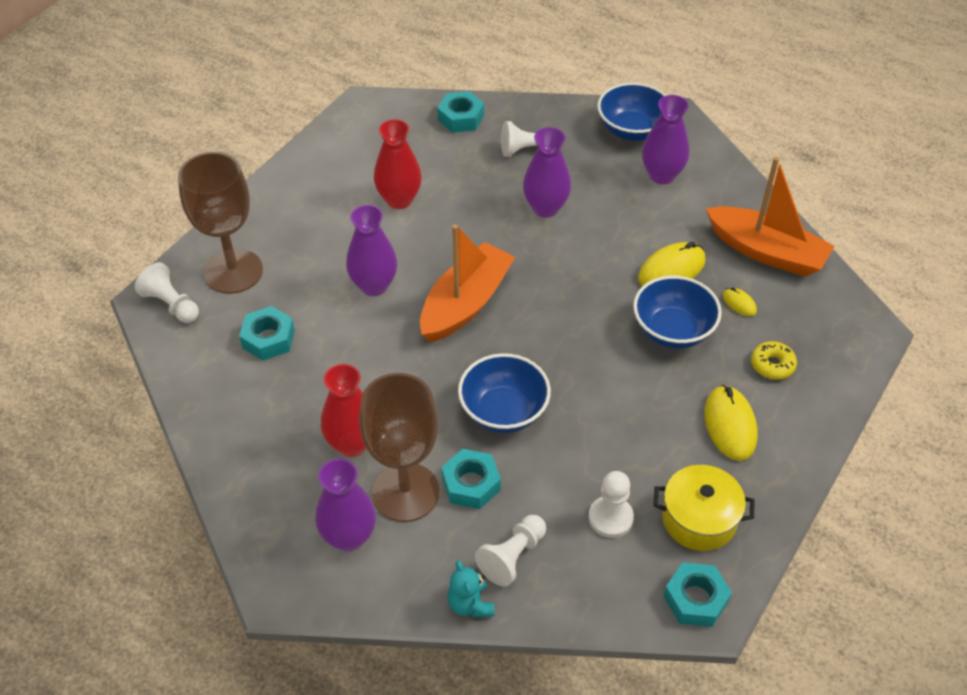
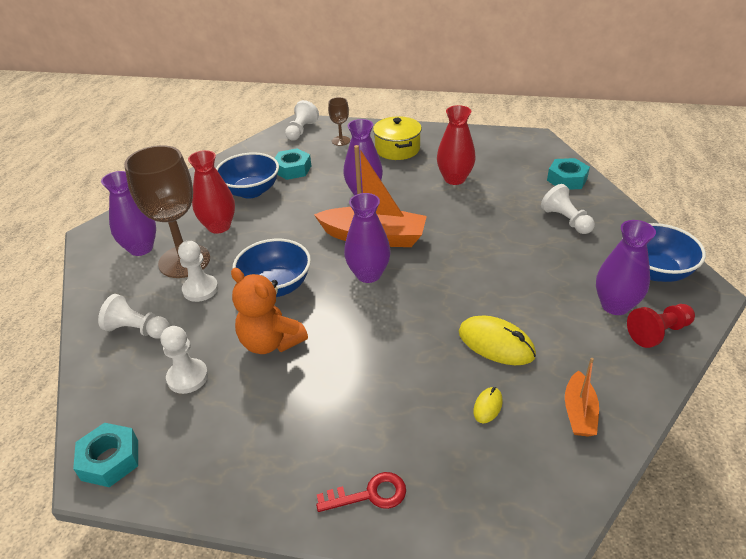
camera: 70 degrees right, 10 degrees down
(233, 271) = (341, 141): brown goblet -> brown goblet, size x0.46
(470, 604) = (92, 320): turquoise teddy bear -> none
(471, 484) = (200, 289): turquoise nut -> white pawn
(545, 208) = (507, 248): purple vase -> purple vase (368, 274)
(591, 436) = (270, 342): none -> orange teddy bear
(672, 330) = (419, 364): blue bowl -> blue bowl (251, 191)
(699, 519) = (201, 440): yellow pot -> yellow pot (397, 149)
(704, 166) = (658, 332): none -> red pawn
(730, 425) = (322, 437): yellow mouse -> none
(766, 252) = (579, 412): orange boat -> orange boat, size x0.52
(772, 365) = (419, 455): yellow donut -> none
(799, 409) = (370, 494): none -> red key

